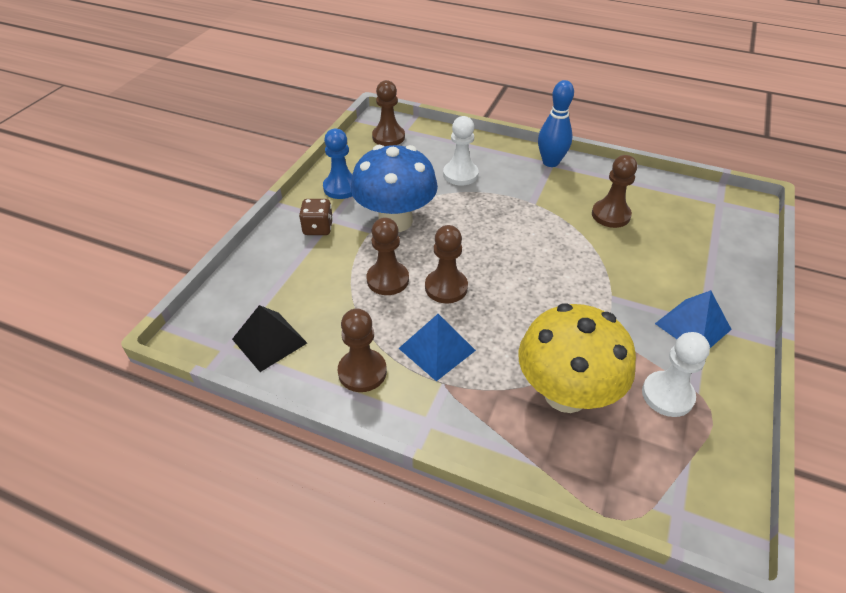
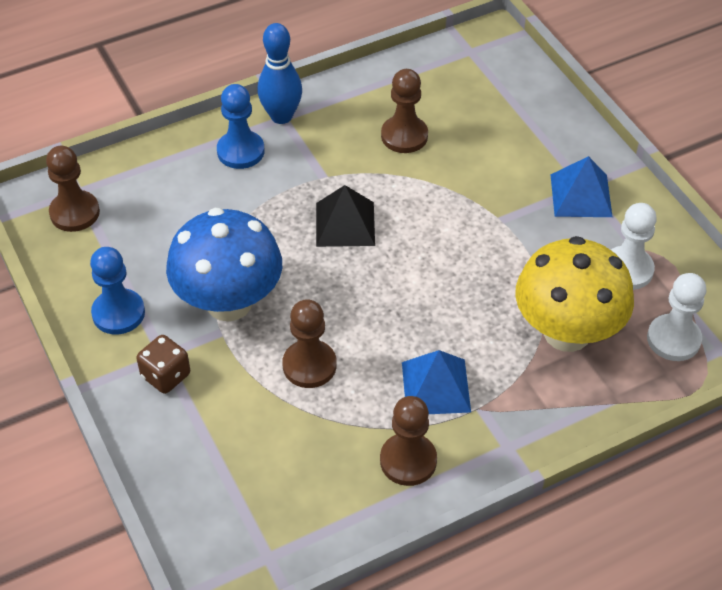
camera: 50 degrees left, 5 degrees up
(269, 341) = (295, 514): black pyramid -> black pyramid (345, 224)
(446, 287) = (367, 327): brown pawn -> none
(460, 174) = (216, 199): white pawn -> white pawn (673, 339)
(505, 163) = (240, 151): none -> blue pawn

